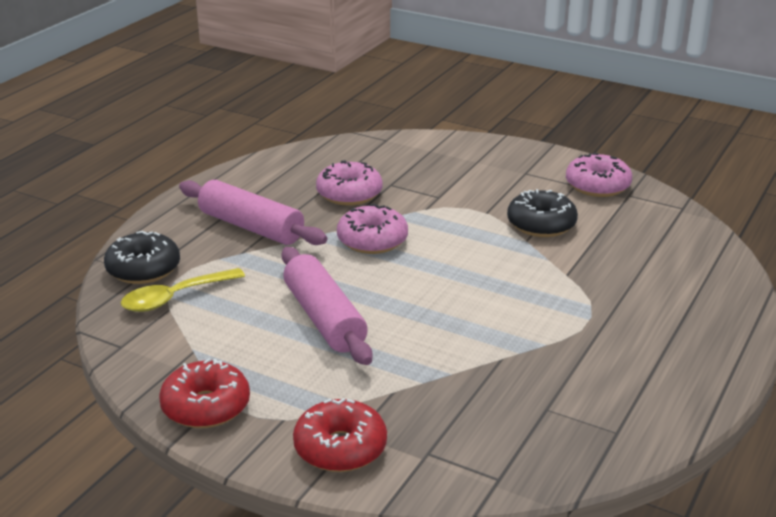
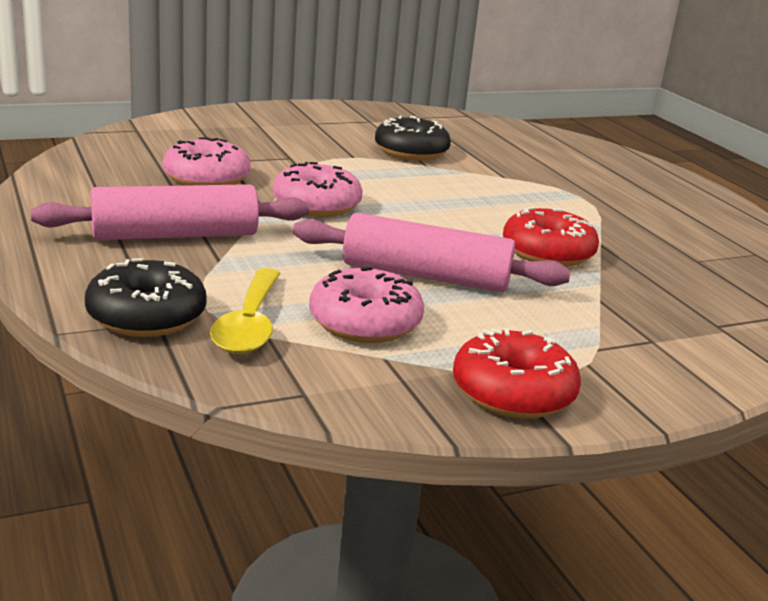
camera: 55 degrees left, 5 degrees down
(340, 448) = (671, 357): red donut -> red donut (547, 252)
(597, 186) = (386, 117): pink donut -> pink donut (365, 323)

